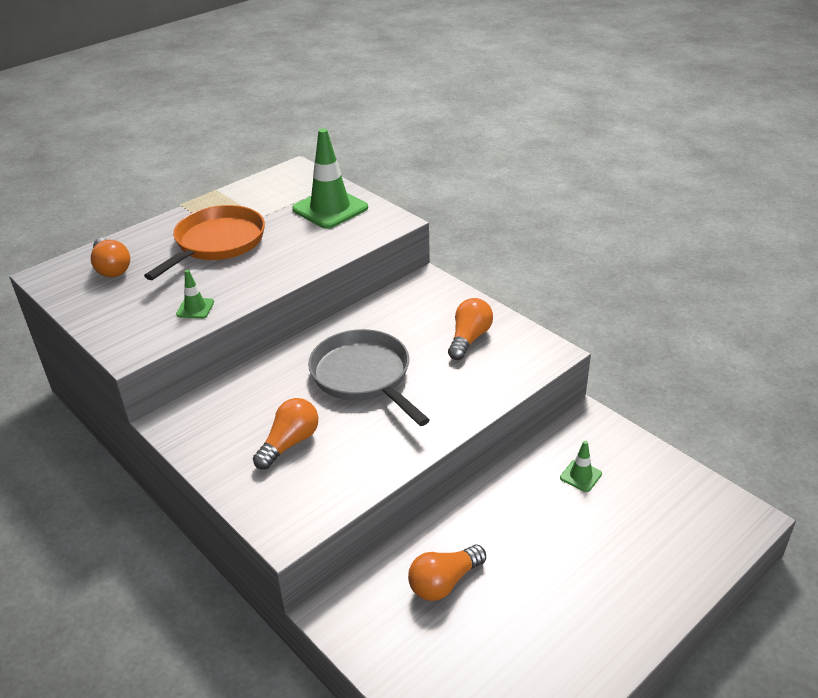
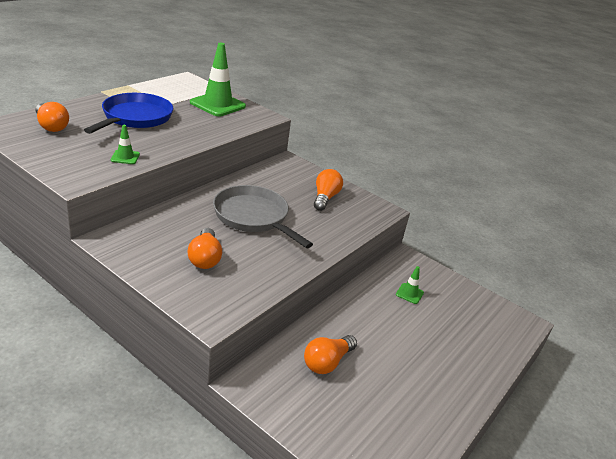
camera: 15 degrees left, 5 degrees down
(217, 243) = (135, 118): orange pan -> blue pan
(289, 443) = (205, 258): orange light bulb -> orange light bulb turned 150 degrees clockwise

